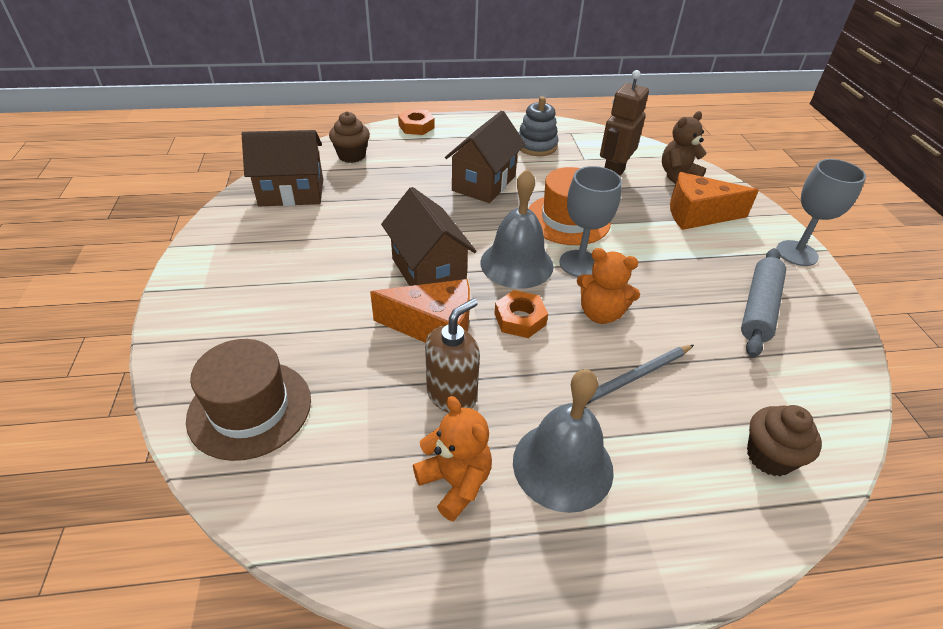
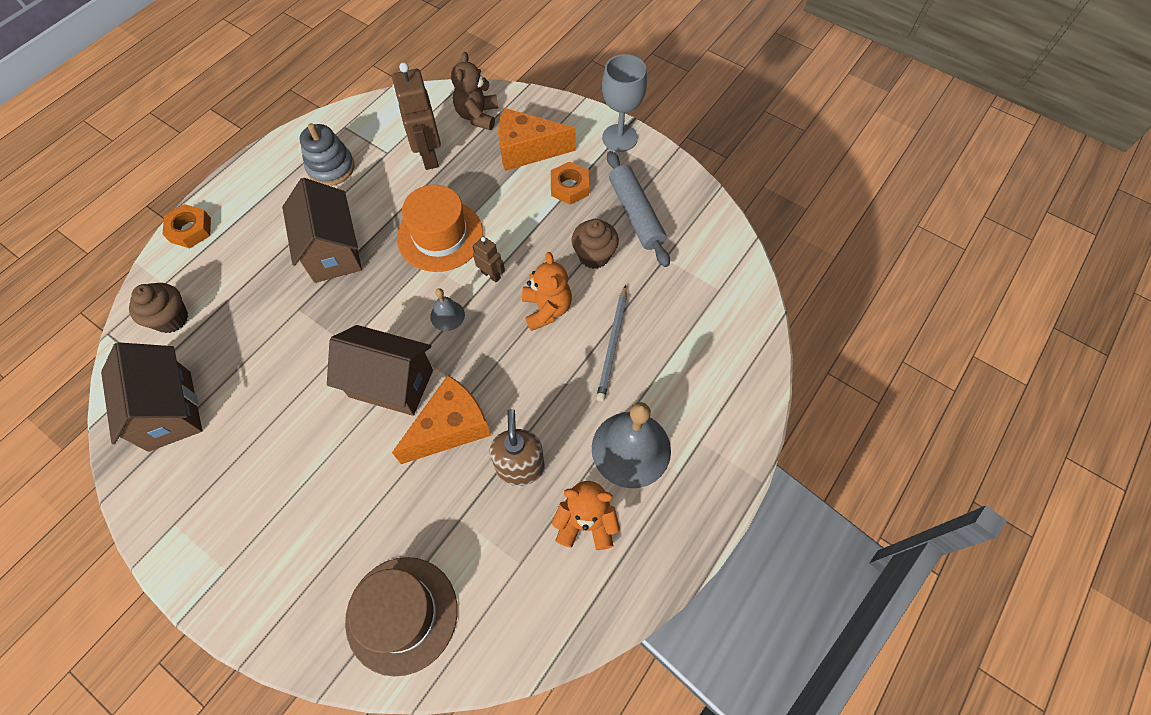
camera: 45 degrees left, 20 degrees up
(291, 193) = (170, 410): brown house -> brown house turned 60 degrees counterclockwise
(516, 264) = (447, 315): grey bell -> grey bell, size x0.48
(520, 319) = (500, 364): orange nut -> orange nut (569, 187)
(579, 263) = (491, 275): grey goblet -> brown robot
(600, 313) = (546, 309): orange teddy bear -> orange teddy bear turned 75 degrees counterclockwise
(697, 214) = (527, 150): orange cheese -> orange cheese turned 45 degrees clockwise
(769, 457) = (726, 332): brown cupcake -> brown cupcake (594, 255)

